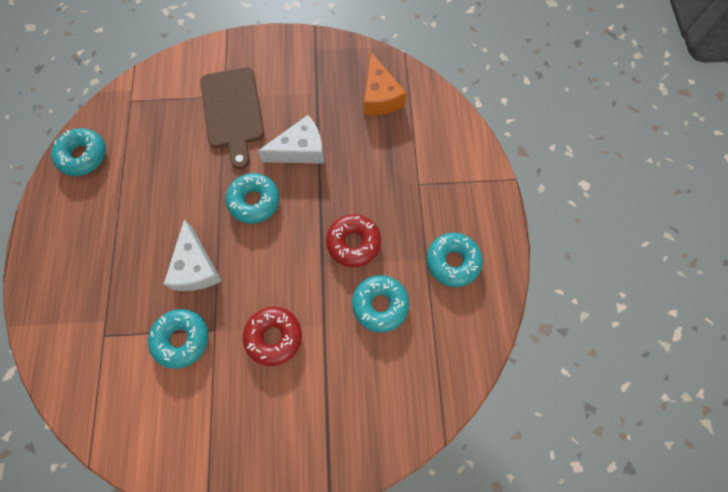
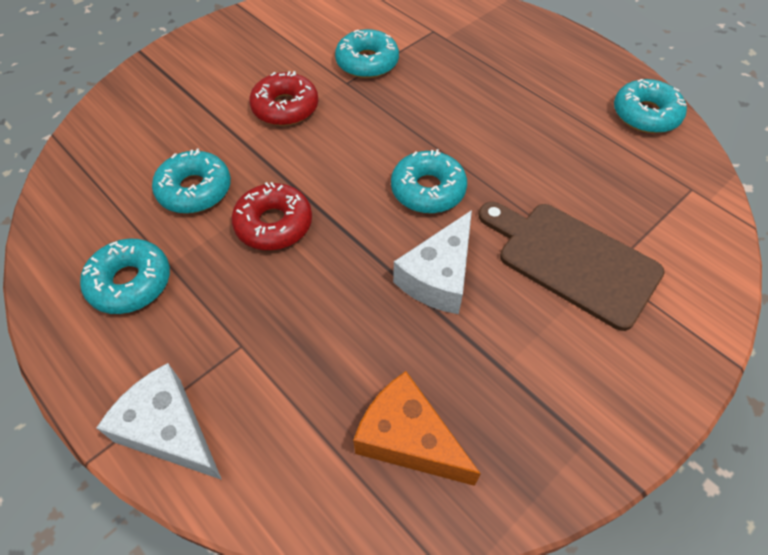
camera: 140 degrees right, 15 degrees down
(196, 267) = (417, 107): white cheese -> white cheese (169, 430)

